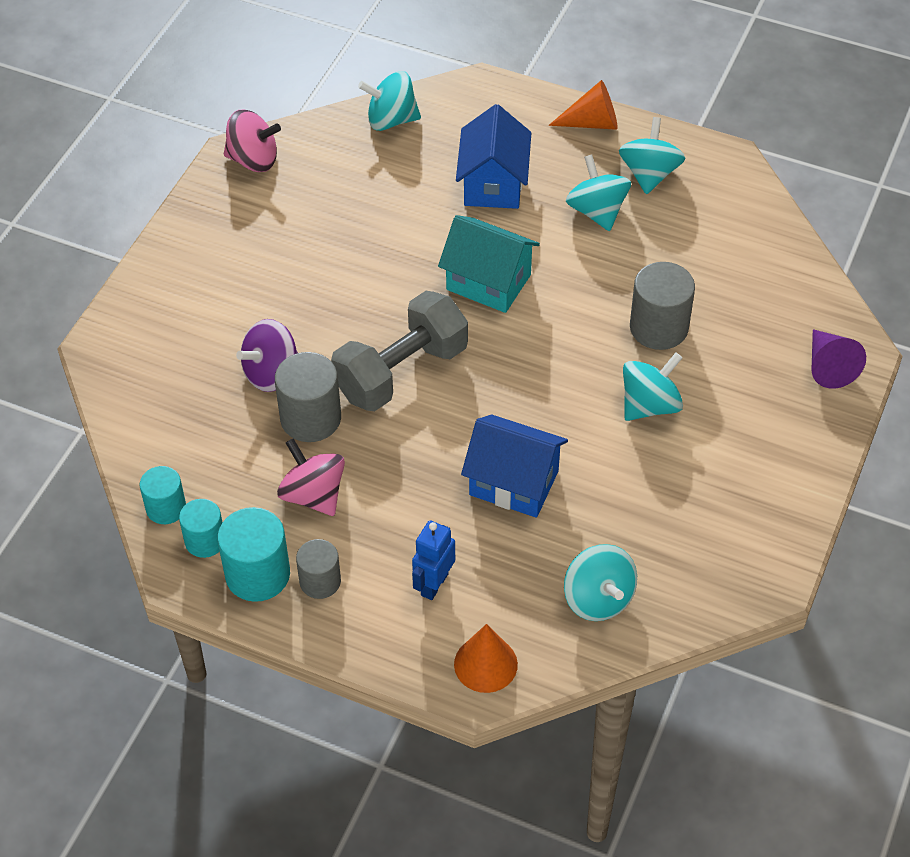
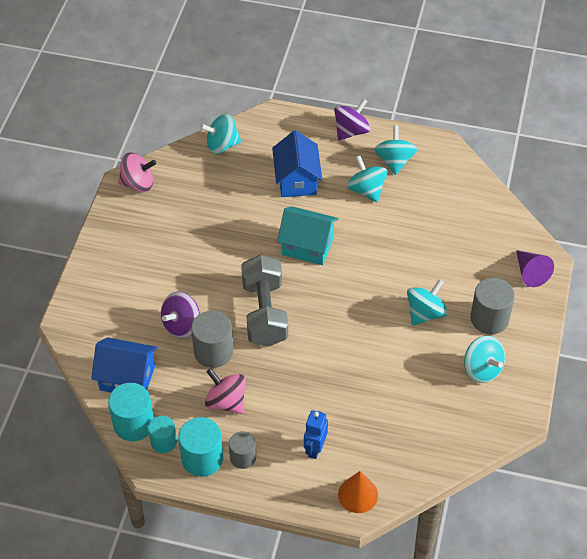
camera: 10 degrees left, 0 degrees up
(166, 508) = (133, 424): turquoise cylinder -> turquoise cylinder, size x1.57
(401, 372) = (264, 313): grey dumbbell -> grey dumbbell turned 45 degrees counterclockwise
(514, 483) = (351, 375): blue house -> blue house (127, 378)
(592, 123) = (351, 131): orange cone -> purple spinning top
(598, 598) = (418, 442): turquoise spinning top -> turquoise spinning top (482, 369)
(658, 327) = (420, 262): grey cylinder -> grey cylinder (489, 318)

